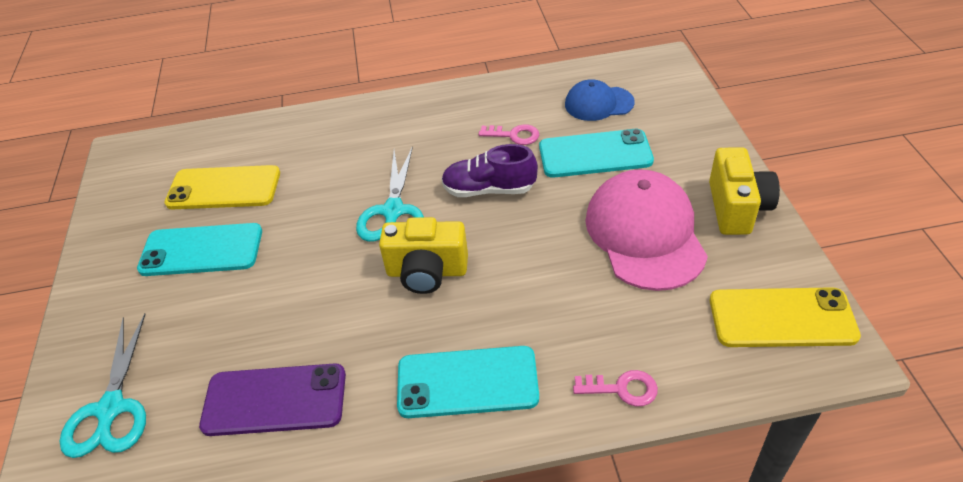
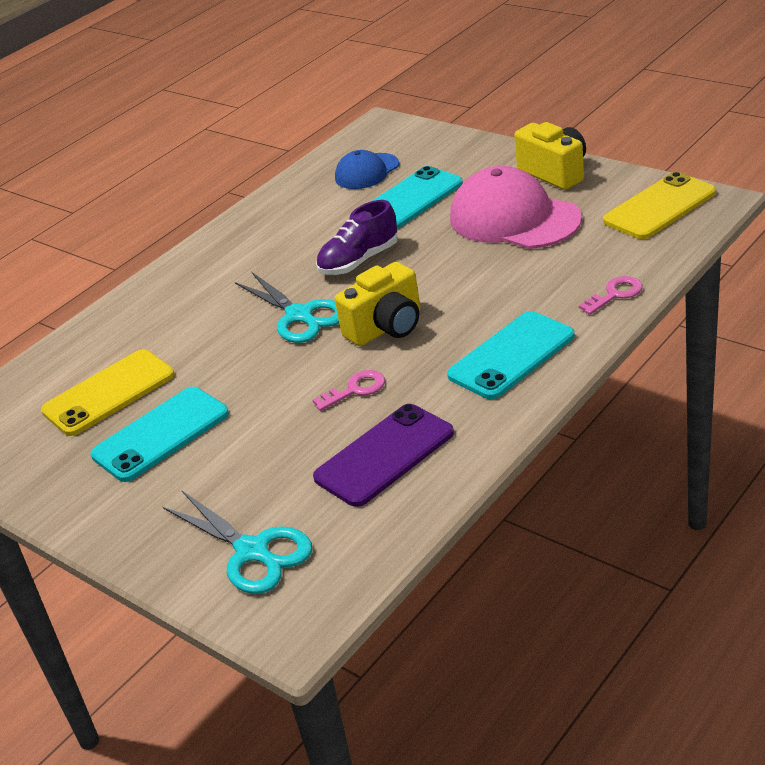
camera: 40 degrees left, 10 degrees down
(514, 135) = (327, 223): pink key -> pink key (355, 390)

